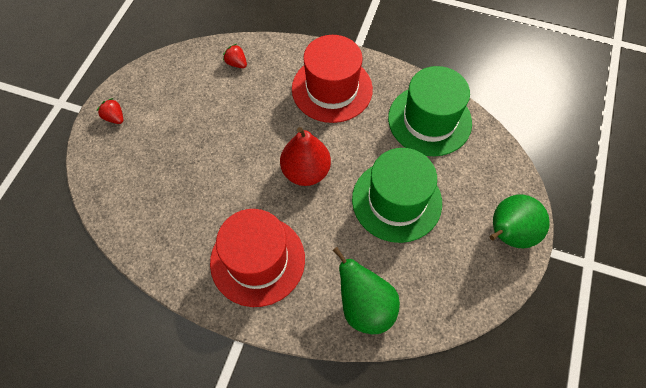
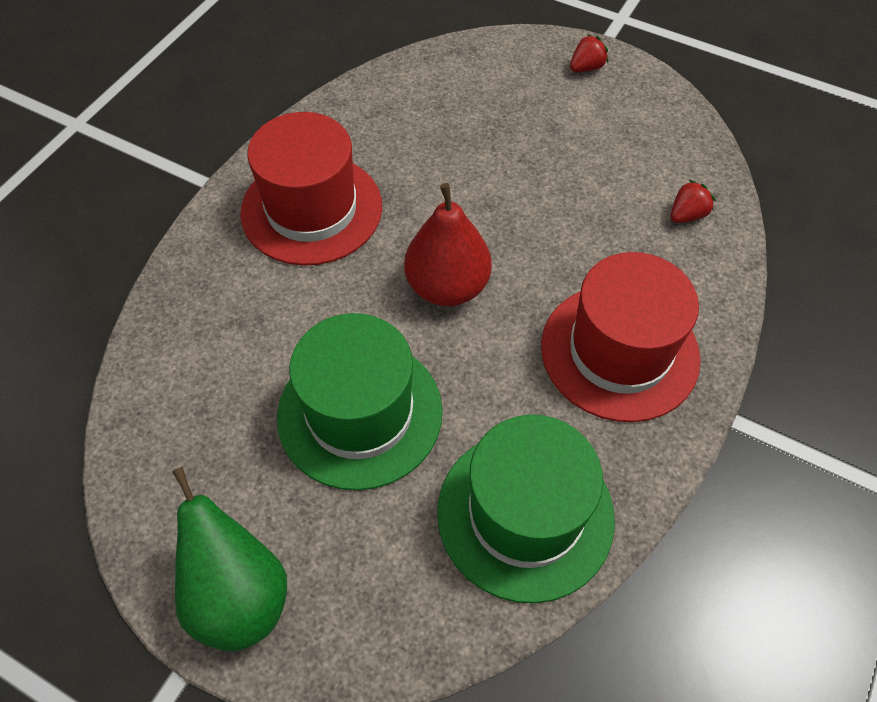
camera: 100 degrees right, 5 degrees down
(365, 307) = (193, 330): green pear -> none

